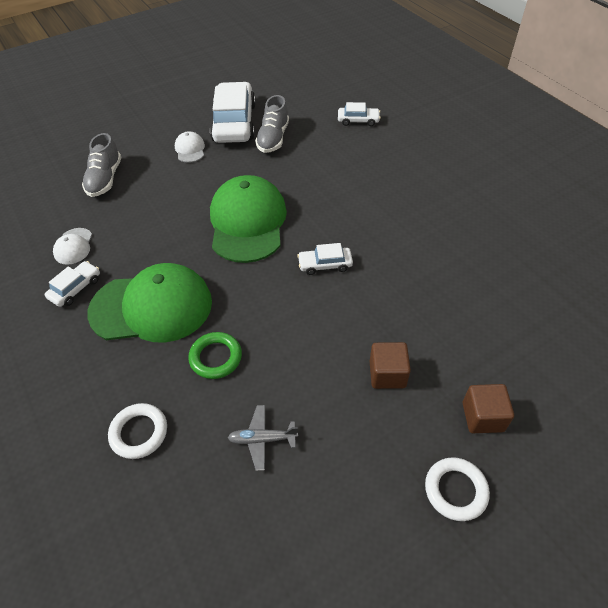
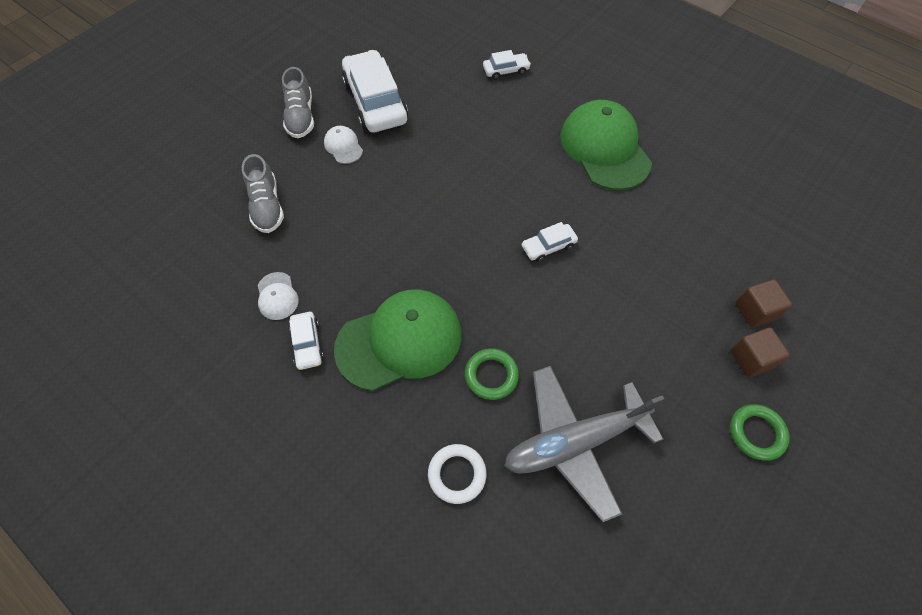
camera: 20 degrees left, 10 degrees up
(75, 288) = (307, 344): white car -> white car turned 150 degrees clockwise
(247, 222) = (449, 219): green cap -> green cap (605, 148)
(262, 439) = (574, 442): grey plane -> grey plane, size x2.36
(273, 138) = (427, 112): grey shoe -> grey shoe (301, 117)
(387, 374) = (655, 343): brown cube -> brown cube (755, 311)
(455, 490) = (756, 433): white ring -> green ring

